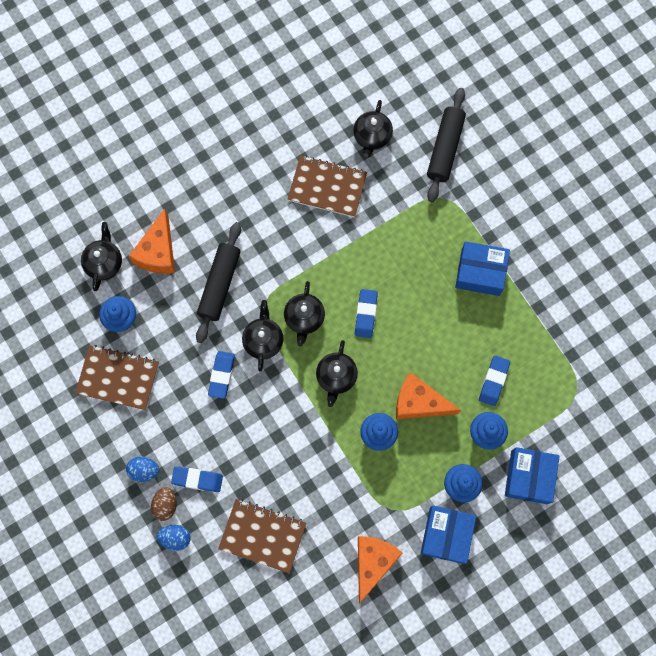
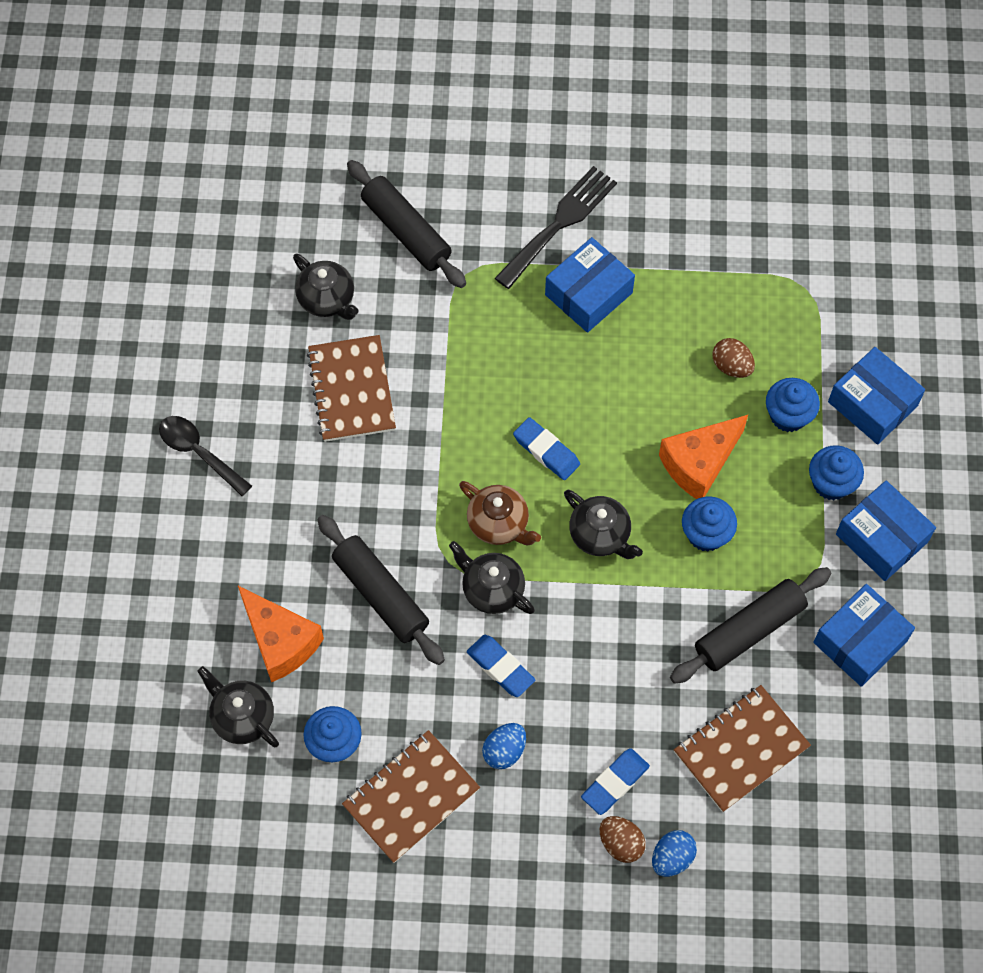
camera: 55 degrees left, 10 degrees down
(144, 470) = (557, 841): blue egg -> blue egg (504, 751)
(234, 136) = (199, 453): none -> black spoon
(304, 318) = (499, 523): black teapot -> brown teapot
(327, 187) = (352, 390): brown notebook -> brown notebook turned 60 degrees counterclockwise
(336, 495) = (749, 630): none -> black rolling pin
(373, 562) = (860, 641): orange cheese -> blue box
(493, 381) = (731, 366): blue eraser -> brown egg
(513, 226) = (559, 223): none -> black fork

